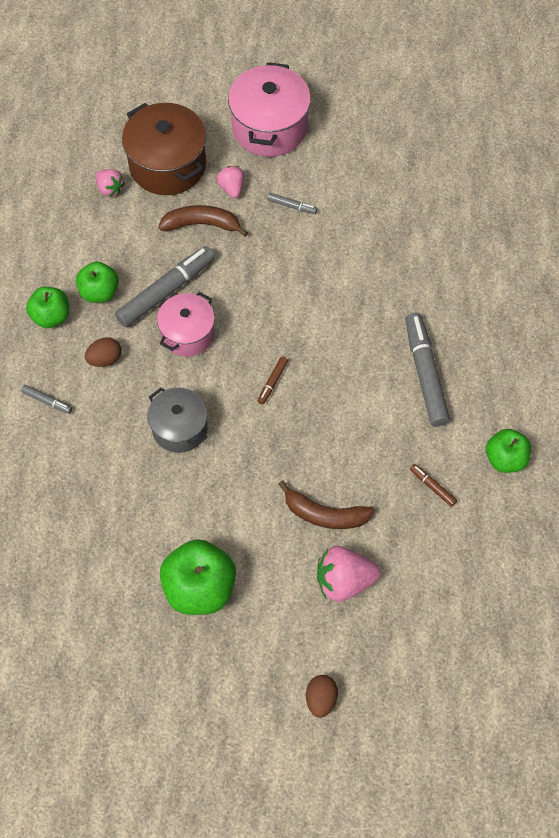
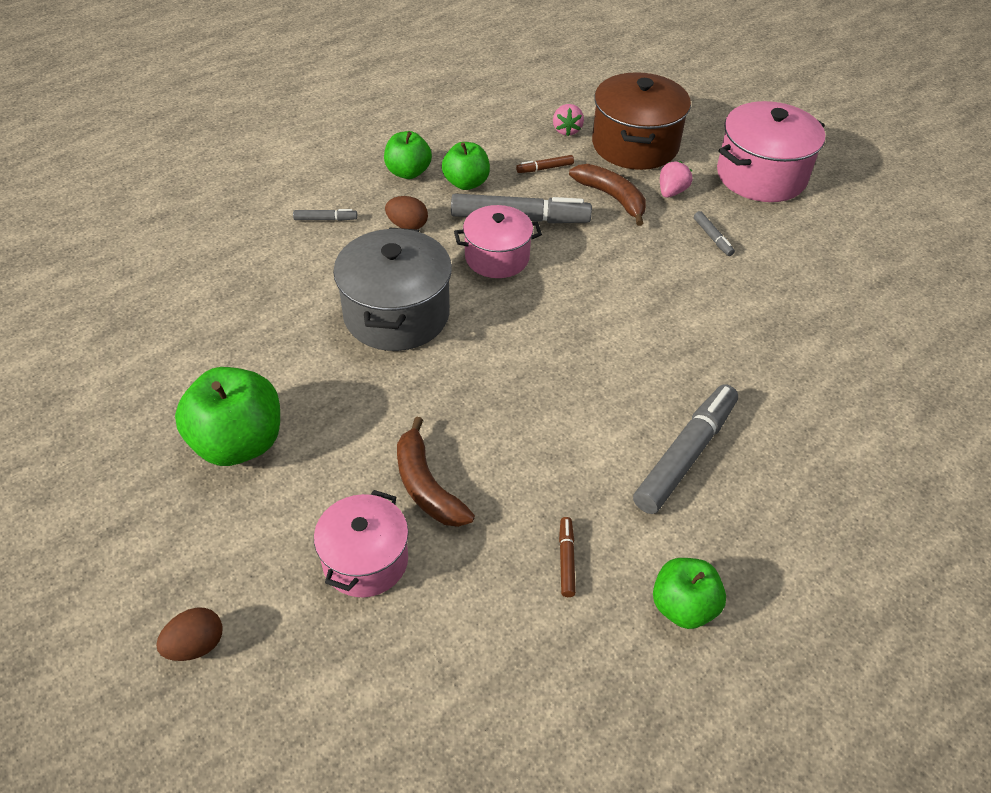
camera: 45 degrees right, 15 degrees down
(47, 401) = (325, 219): grey marker -> grey marker turned 75 degrees counterclockwise
(179, 428) = (396, 314): grey pot -> grey pot, size x1.54
(272, 382) = (522, 345): brown marker -> brown marker (545, 168)
(344, 581) = (365, 560): pink strawberry -> pink pot

